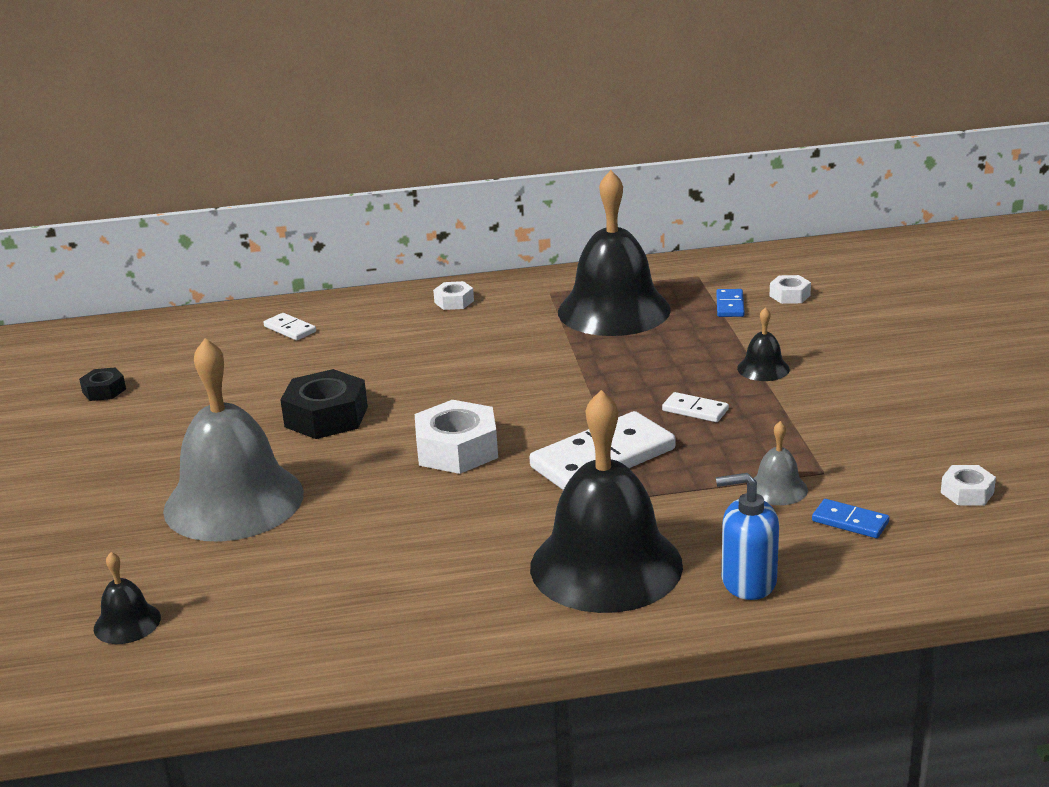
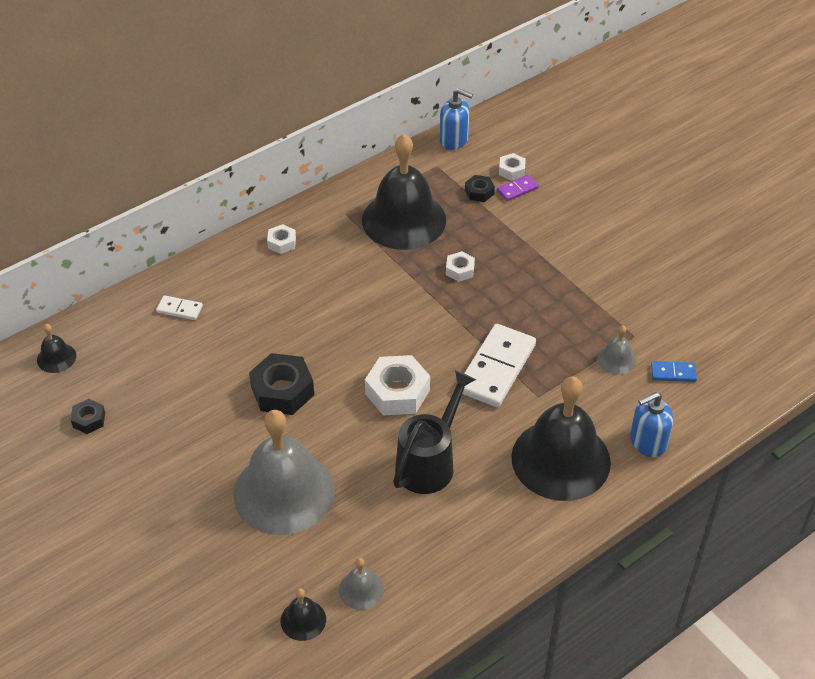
camera: 30 degrees left, 20 degrees up
(223, 616) = (361, 590): none -> grey bell
(431, 522) = (430, 462): none -> black watering can
(695, 410) = (523, 304): white domino -> none
(730, 305) = (479, 192): blue domino -> black nut
(739, 259) = (454, 140): none -> blue soap dispenser
(763, 368) = (540, 251): black bell -> black bell (56, 357)
(782, 312) = (517, 189): none -> purple domino
(967, 492) = (721, 326): white nut -> white nut (460, 270)

